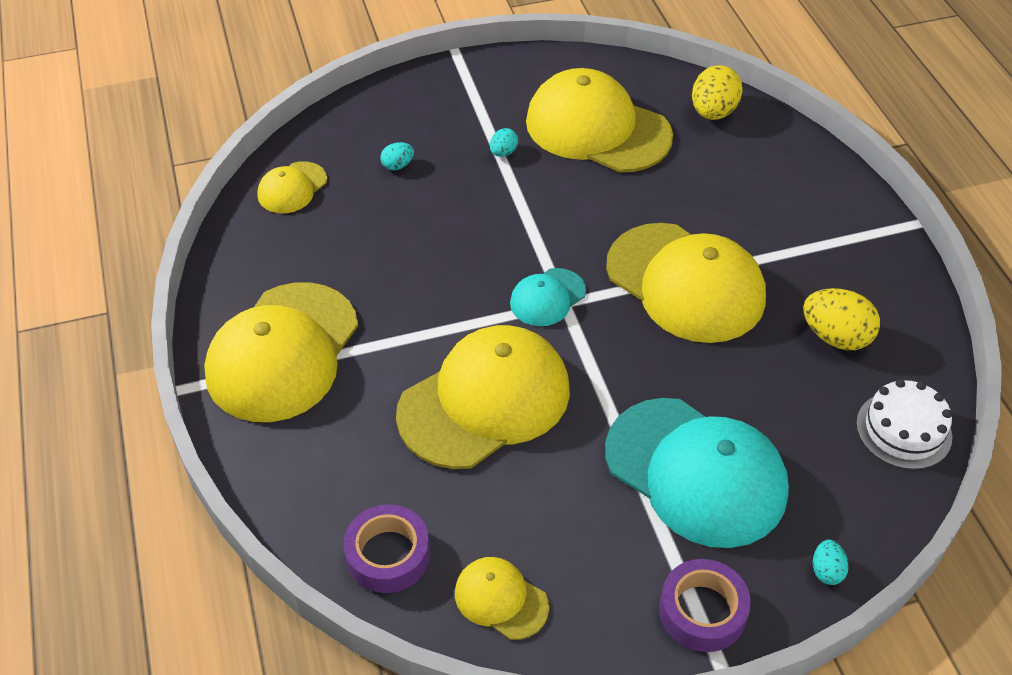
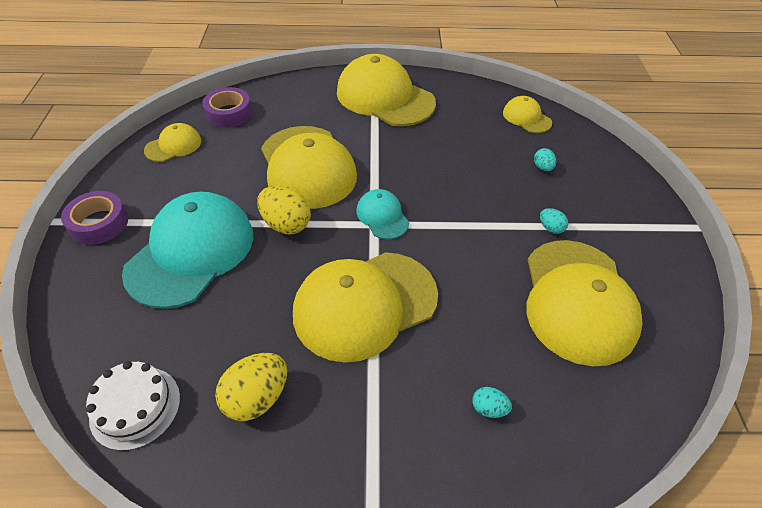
camera: 105 degrees right, 0 degrees up
(597, 128) = (578, 300): yellow cap -> yellow cap turned 135 degrees clockwise
(696, 472) = (191, 252): turquoise cap -> turquoise cap turned 150 degrees clockwise
(713, 112) = (599, 413): yellow egg -> yellow egg (286, 224)
(826, 571) = (70, 297): turquoise egg -> turquoise egg (488, 408)

